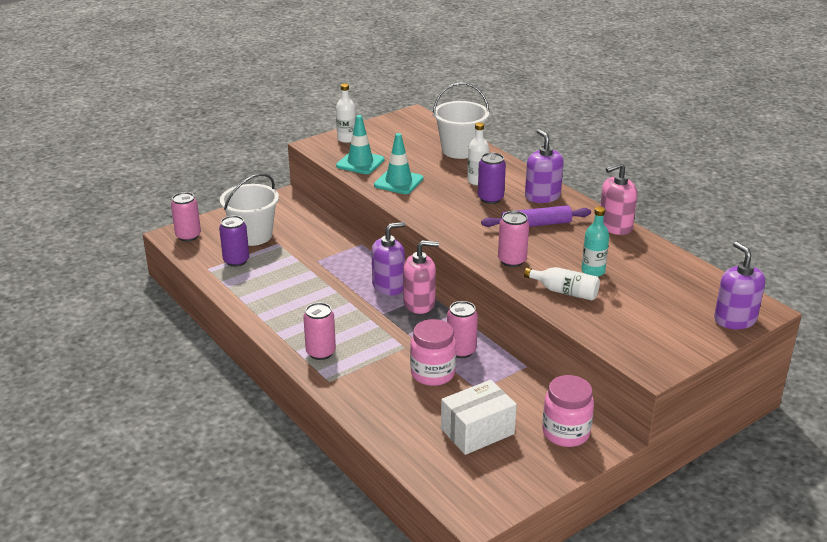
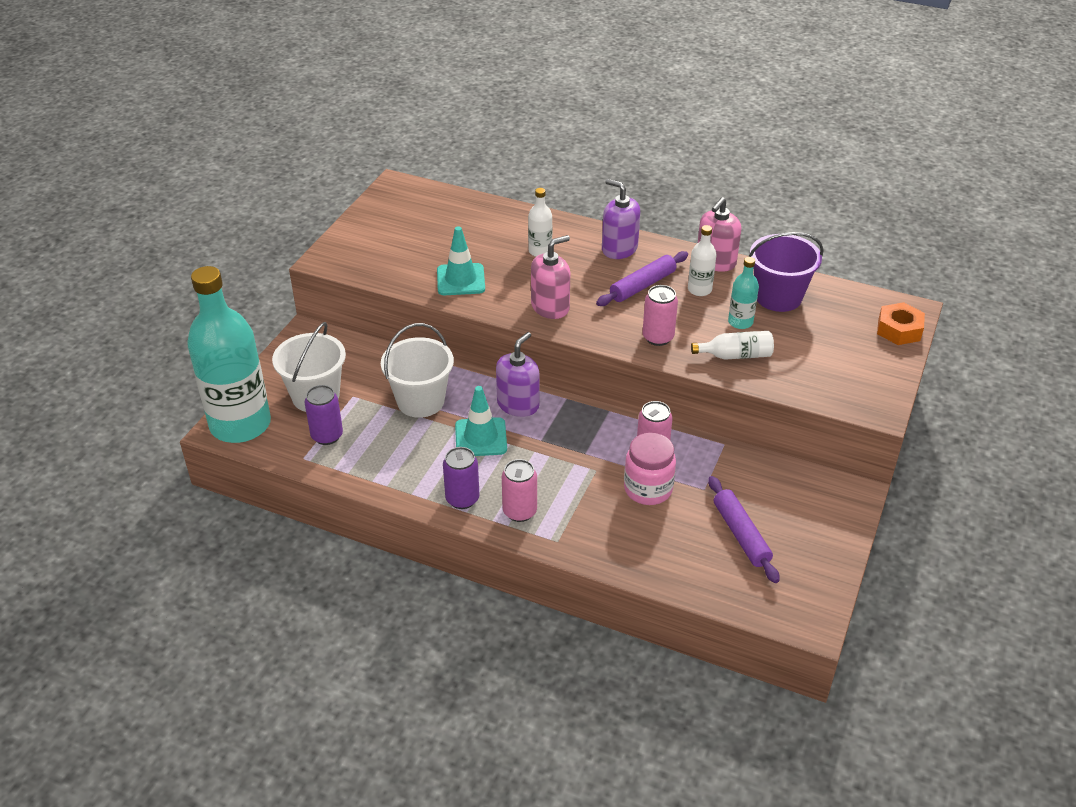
camera: 30 degrees left, 10 degrees up
(188, 236) = (240, 424): pink can -> turquoise bottle
(346, 139) = (352, 241): white bottle -> white bottle (699, 290)
(360, 163) = (397, 268): turquoise traffic cone -> turquoise traffic cone (481, 437)
(419, 303) = (566, 413): pink soap dispenser -> pink soap dispenser (550, 307)
(460, 150) = (487, 217): white bucket -> white bucket (420, 401)
(477, 431) = (741, 534): white box -> purple rolling pin
(490, 198) = (572, 269): purple can -> purple can (462, 499)
(566, 433) = (815, 501): pink jar -> none
(645, 265) = (778, 297): none -> purple bucket
(735, 319) = (899, 330): purple soap dispenser -> orange nut

